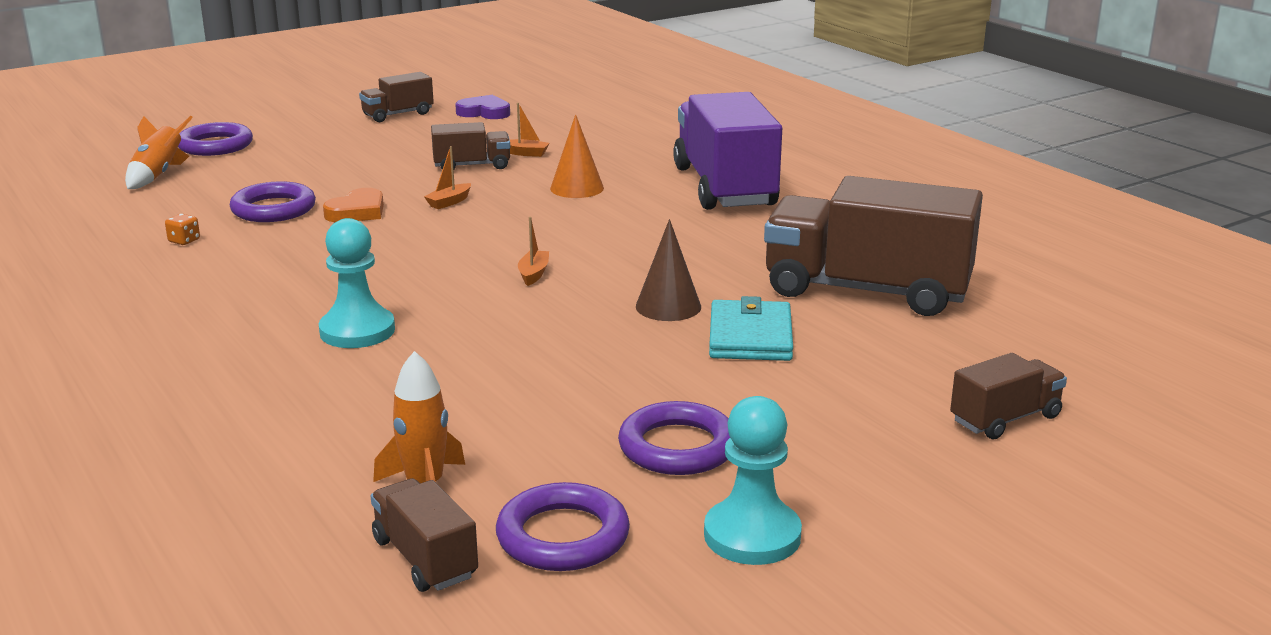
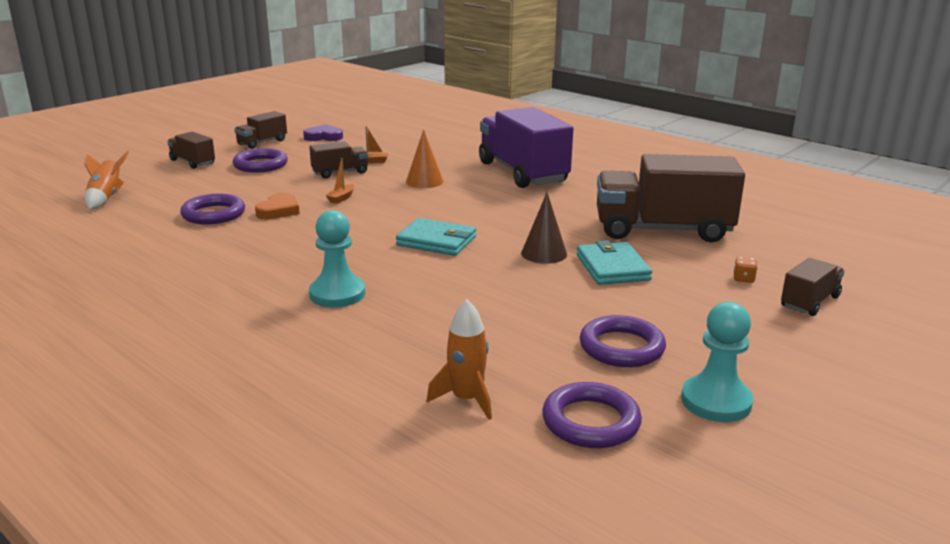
camera: 15 degrees left, 0 degrees up
(184, 241) = (158, 243): orange dice -> orange dice (743, 279)
(215, 145) = (137, 173): purple ring -> purple ring (260, 165)
(425, 558) = (505, 454): brown truck -> brown truck (192, 162)
(533, 274) = (436, 241): orange boat -> turquoise wallet

